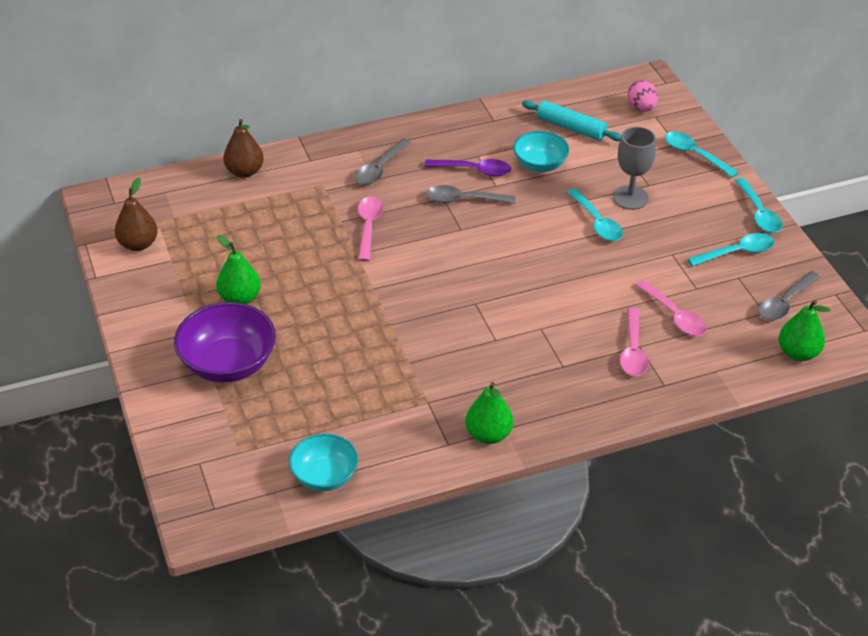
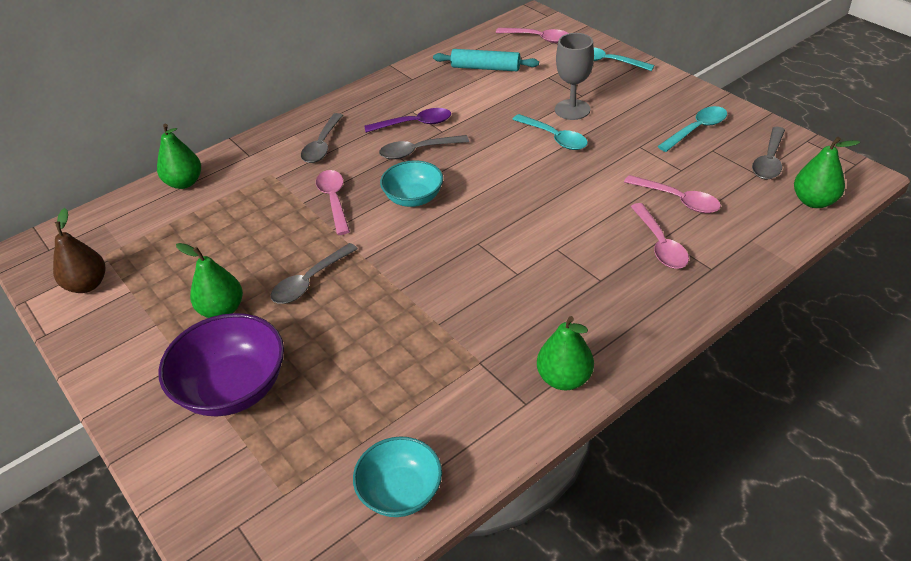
camera: 15 degrees left, 0 degrees up
(244, 172) = (184, 183): brown pear -> green pear
(319, 295) = (310, 281): none -> grey spoon
(540, 164) = (474, 103): turquoise bowl -> turquoise bowl (413, 198)
(641, 108) = (538, 38): pink egg -> pink spoon
(759, 213) = (693, 93): turquoise spoon -> none

